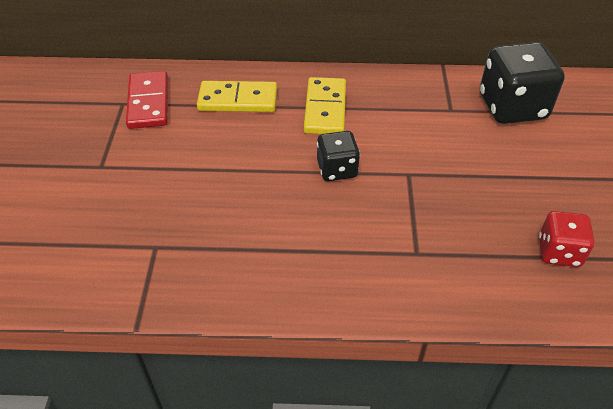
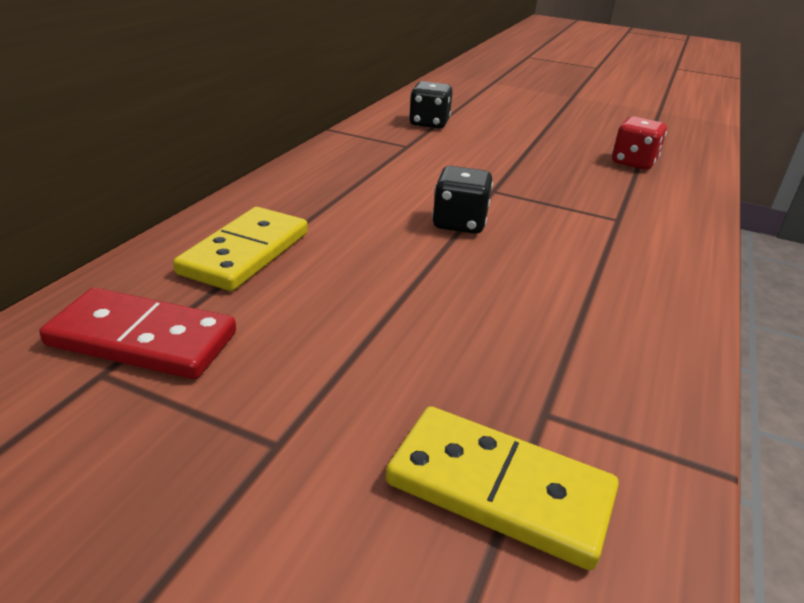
camera: 70 degrees left, 15 degrees down
(325, 109) = (337, 201): yellow domino -> yellow domino (499, 489)
(512, 107) = (429, 123): black dice -> black dice, size x0.57

